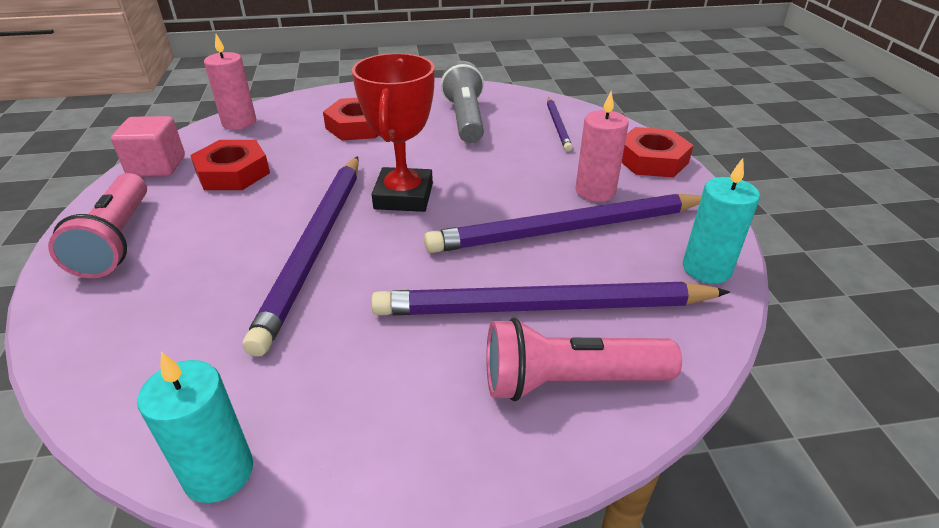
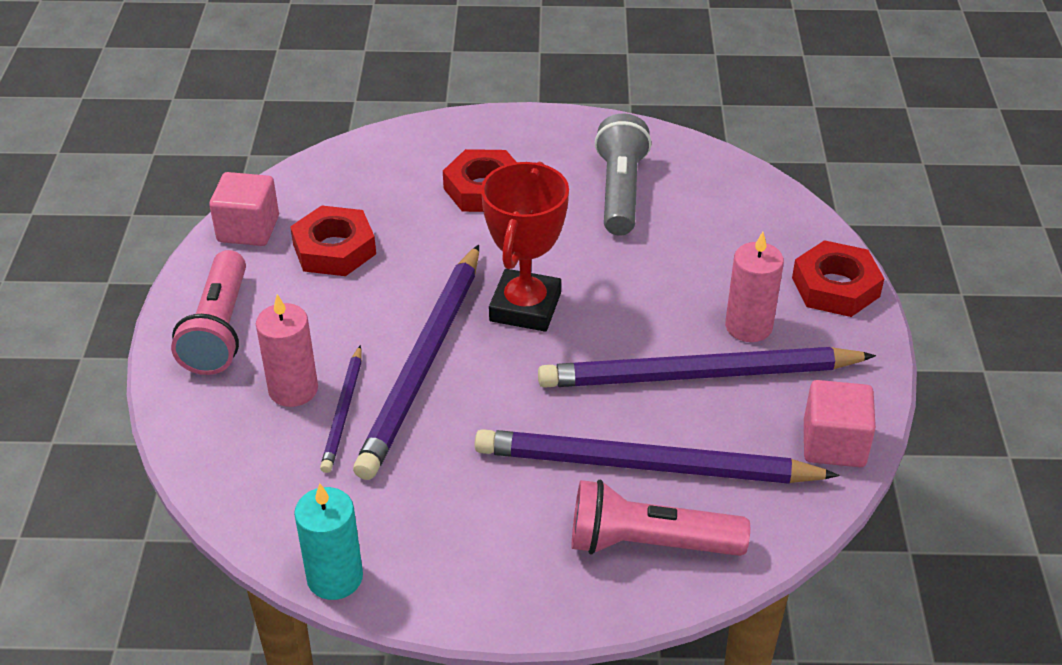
camera: 10 degrees right, 5 degrees up
(239, 122) = (339, 167): pink candle -> pink candle (293, 389)
(558, 126) = (736, 216): purple pencil -> purple pencil (343, 412)
(706, 269) = (834, 444): turquoise candle -> pink cube

